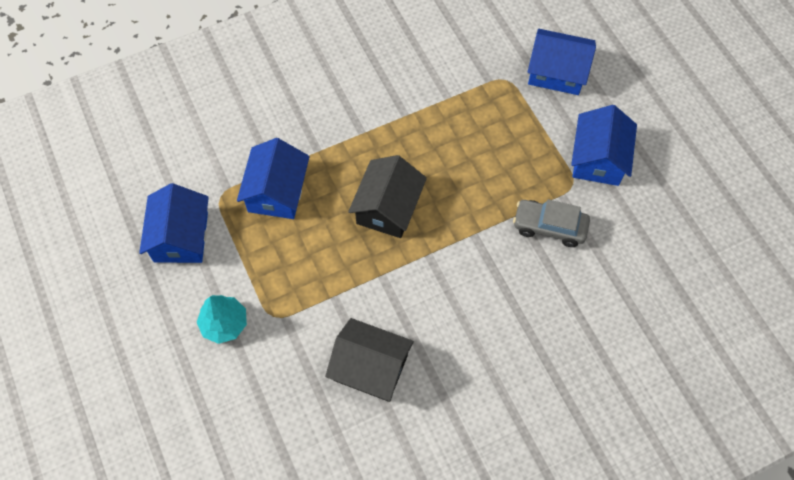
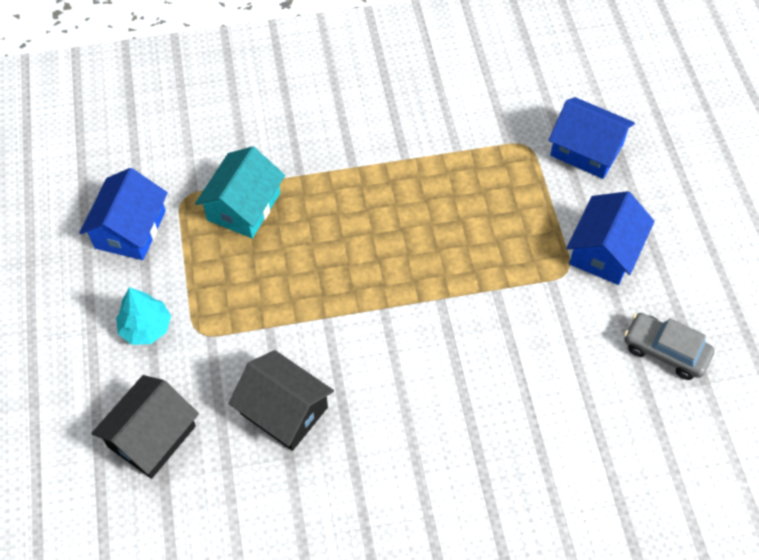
camera: 15 degrees right, 5 degrees down
(277, 191) = (244, 206): blue house -> turquoise house
(388, 208) = (355, 250): black house -> black house (152, 436)
(549, 227) = (526, 310): grey car -> grey car (665, 351)

